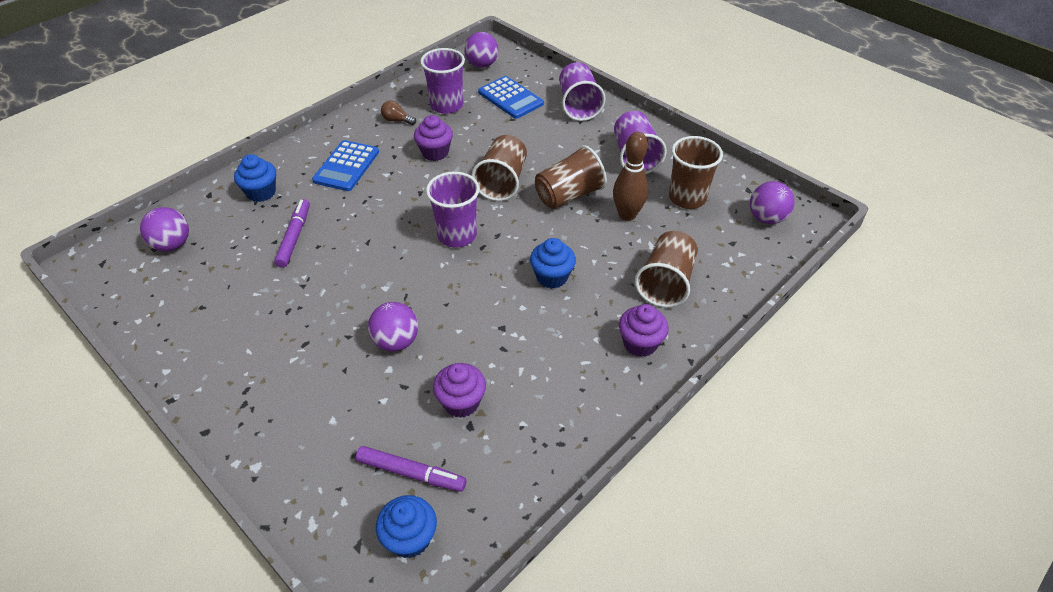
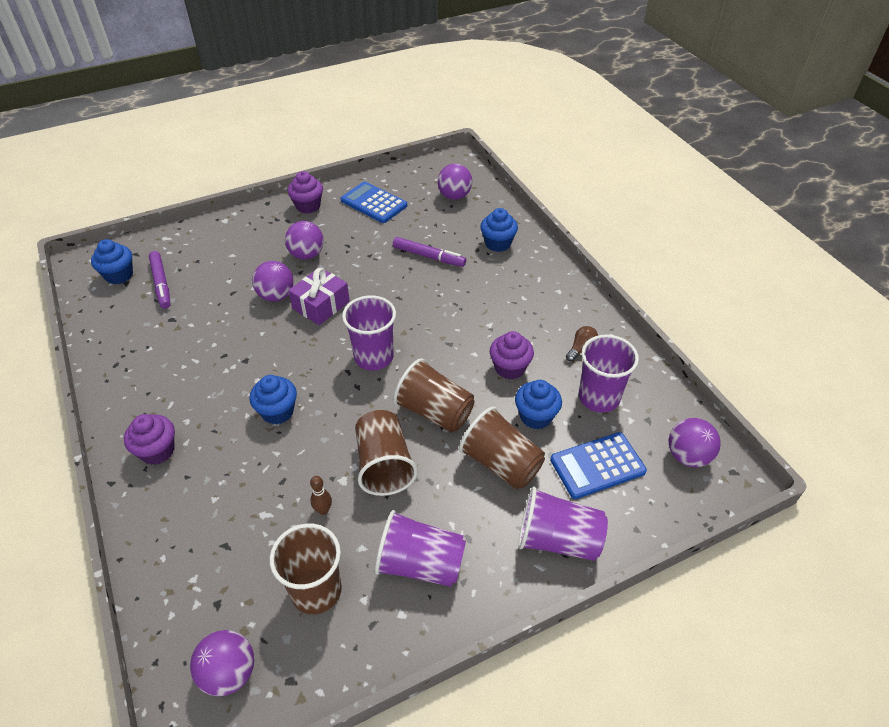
camera: 110 degrees right, 0 degrees up
(315, 342) = (307, 255): none -> purple ball
(346, 166) = (513, 299): blue calculator -> blue calculator (374, 203)
(399, 297) = (321, 305): none -> purple gift
(411, 473) = (161, 284): purple marker -> purple marker turned 60 degrees counterclockwise
(461, 402) = (194, 319): purple cupcake -> purple cupcake (308, 206)
(480, 131) = (536, 416): none -> blue cupcake
(627, 215) = (323, 510): brown bowling pin -> brown bowling pin, size x0.49
(666, 283) = (208, 504): brown cup -> brown cup (501, 463)

